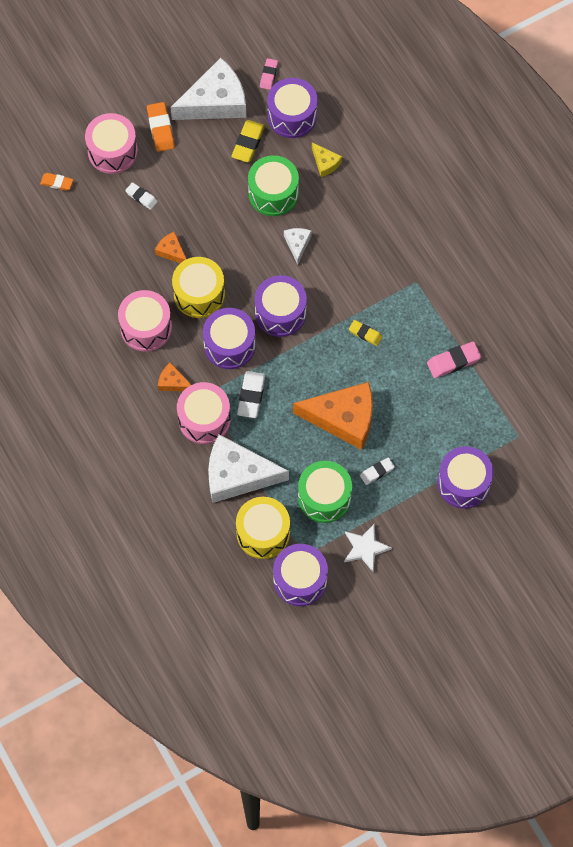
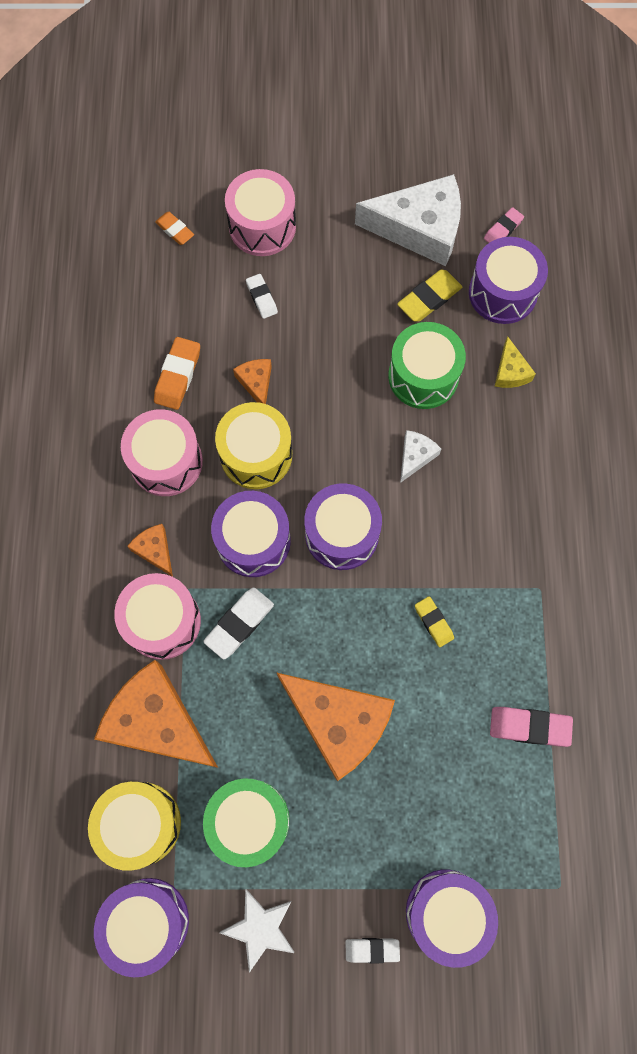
camera: 30 degrees right, 5 degrees up
(161, 129) = (335, 228): orange eraser -> orange eraser (178, 376)
(237, 475) = (157, 722): white cheese -> orange cheese
(377, 472) = (339, 825): white eraser -> white eraser (372, 949)

